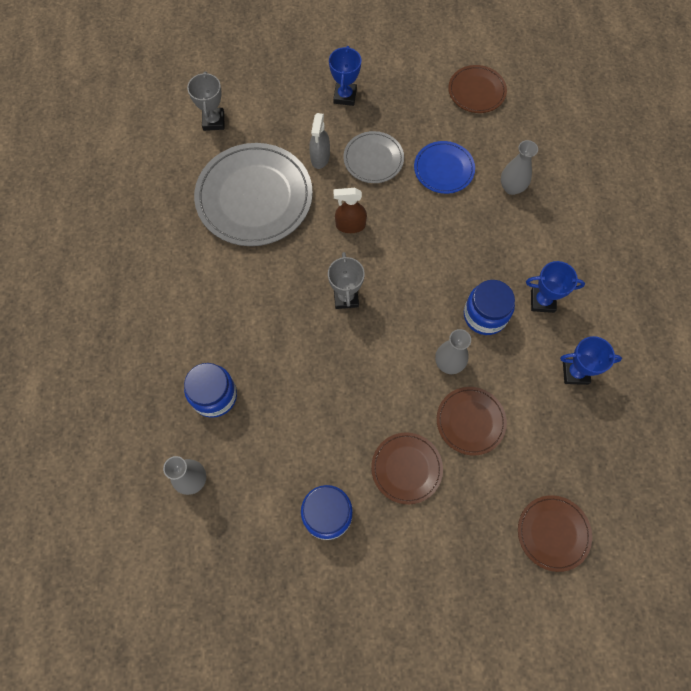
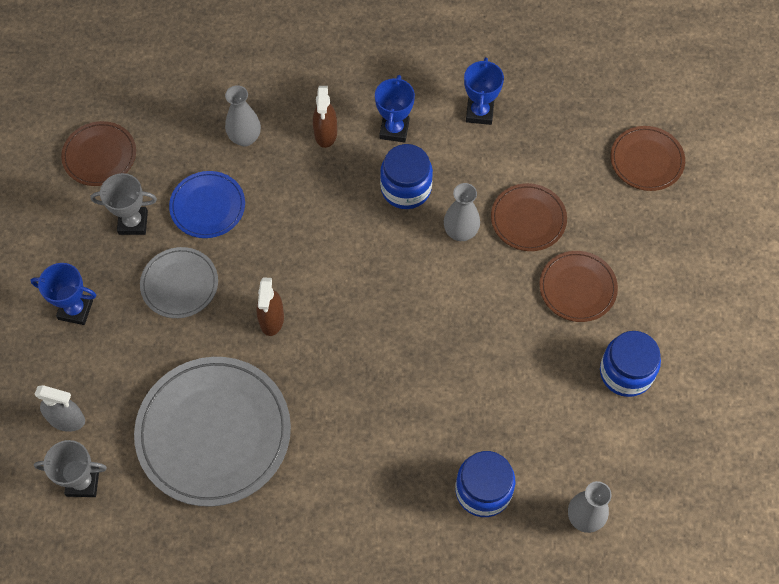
camera: 85 degrees left, 5 degrees down
(320, 157) = (166, 347): grey spray bottle -> grey spray bottle (67, 419)
(346, 297) = (369, 332): grey trophy -> grey trophy (133, 222)
(527, 247) = (325, 133): none -> brown spray bottle

